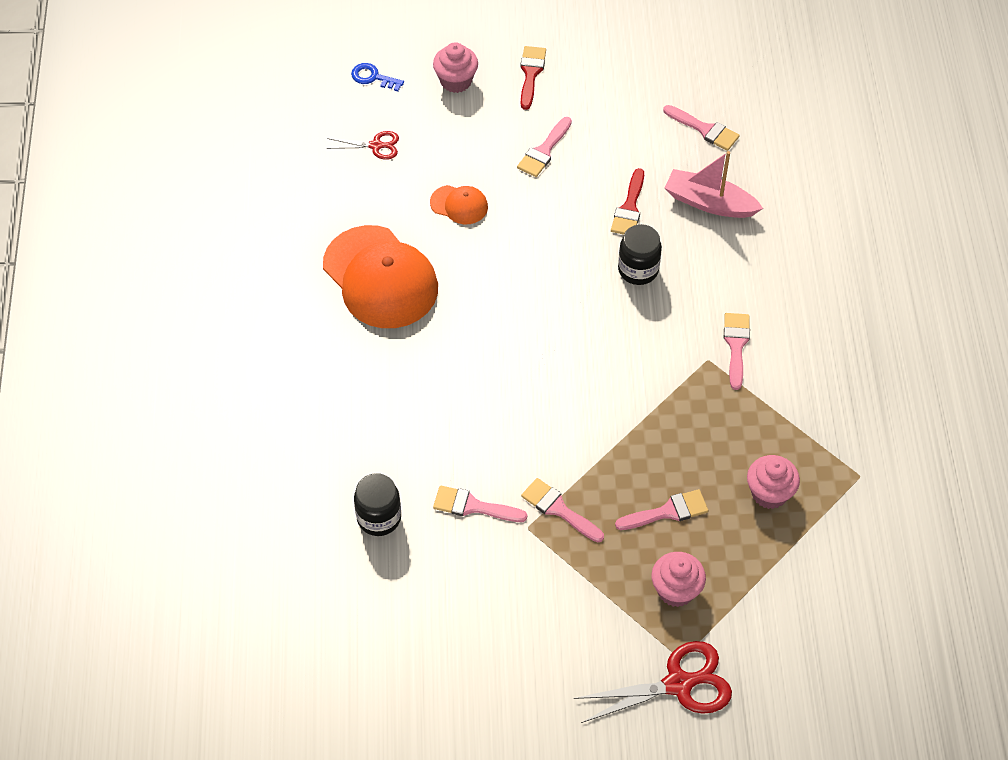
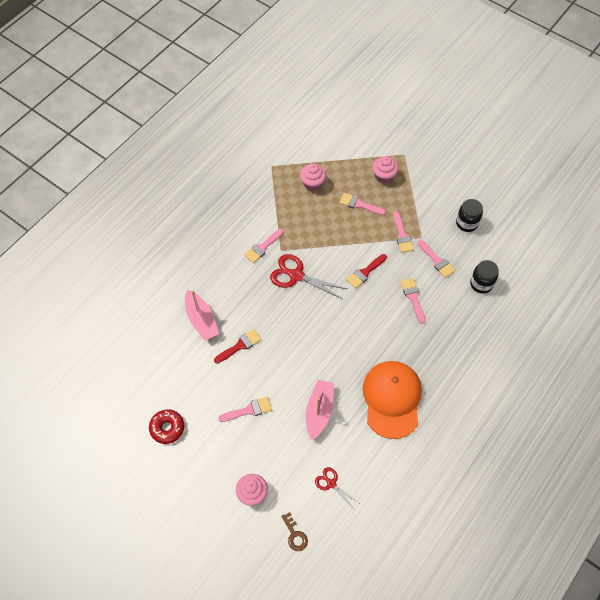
camera: 140 degrees left, 5 degrees up
(373, 77) = (295, 535): blue key -> brown key
(459, 205) = (319, 411): orange cap -> pink boat
(531, 74) = (209, 465): red brush -> red brush (365, 272)
(616, 75) = (167, 428): none -> red donut
(638, 270) = (268, 312): black jar -> black jar (467, 223)
(679, 684) = (413, 147): red scissors -> red scissors (296, 275)
(704, 129) = (160, 360): pink brush -> pink brush (413, 297)

